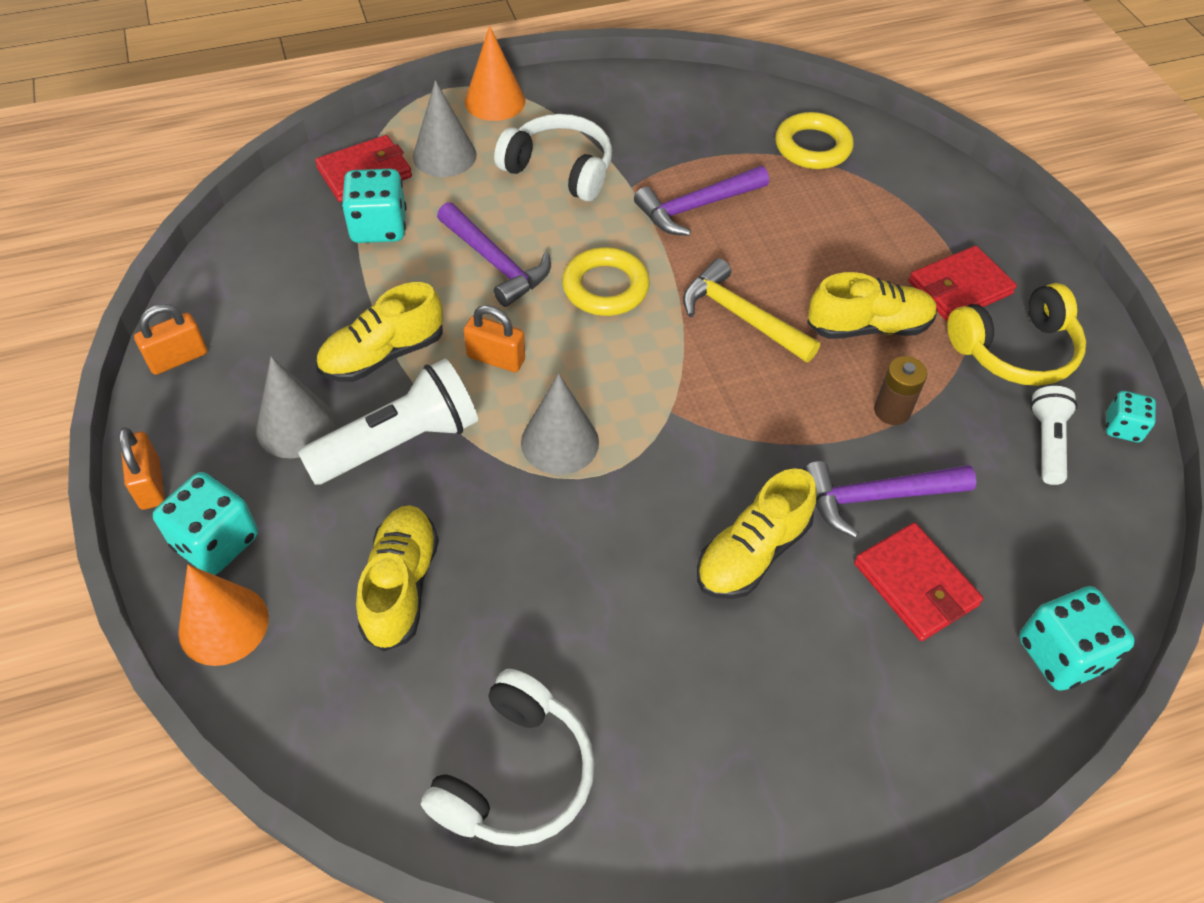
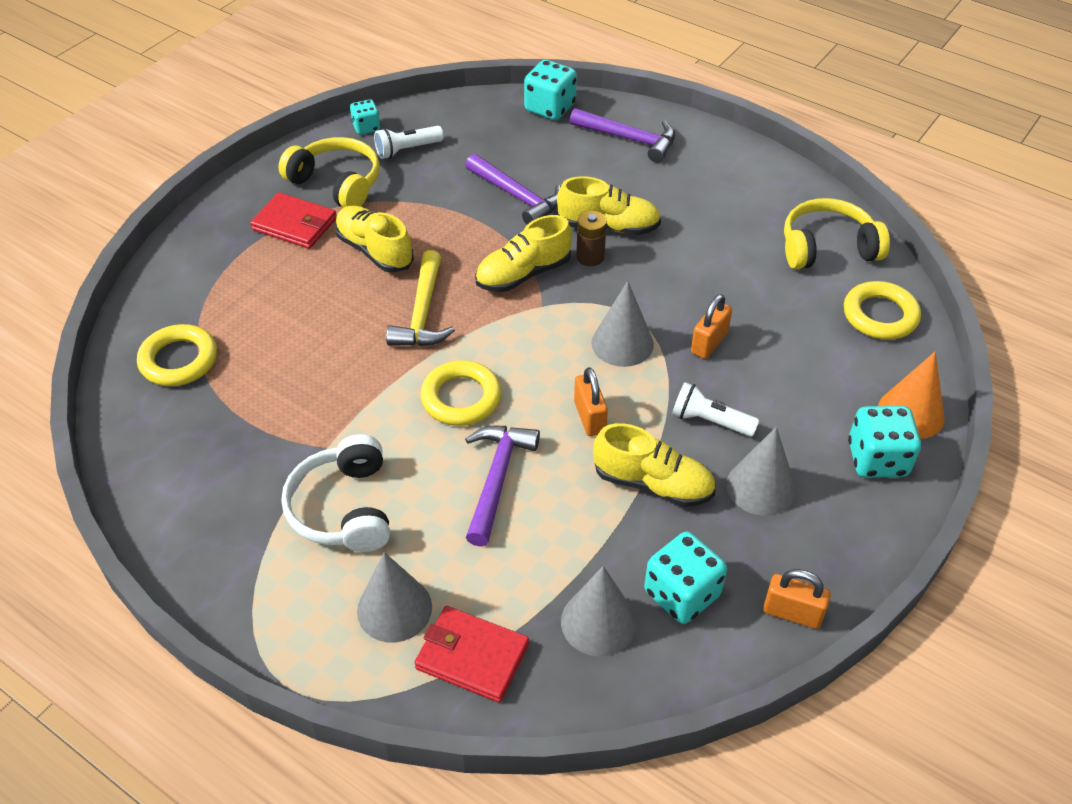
camera: 125 degrees left, 5 degrees down
(150, 484) = (889, 531): orange padlock -> orange padlock (709, 343)
(310, 246) = (598, 622): none -> grey cone
(361, 727) = (880, 315): none -> yellow ring
(379, 227) = (530, 588): turquoise dice -> turquoise dice (682, 594)
(399, 443) = (710, 421): white flashlight -> white flashlight, size x0.58
(401, 586) = (795, 352): yellow shoe -> yellow shoe (523, 274)
(495, 101) = (277, 625): orange cone -> none
(515, 774) = (827, 248): white headphones -> yellow headphones
(696, 207) = (320, 393): purple hammer -> purple hammer (629, 139)
(892, 411) = (442, 214): brown battery -> brown battery (590, 257)
(915, 584) = (561, 163): red wallet -> none

